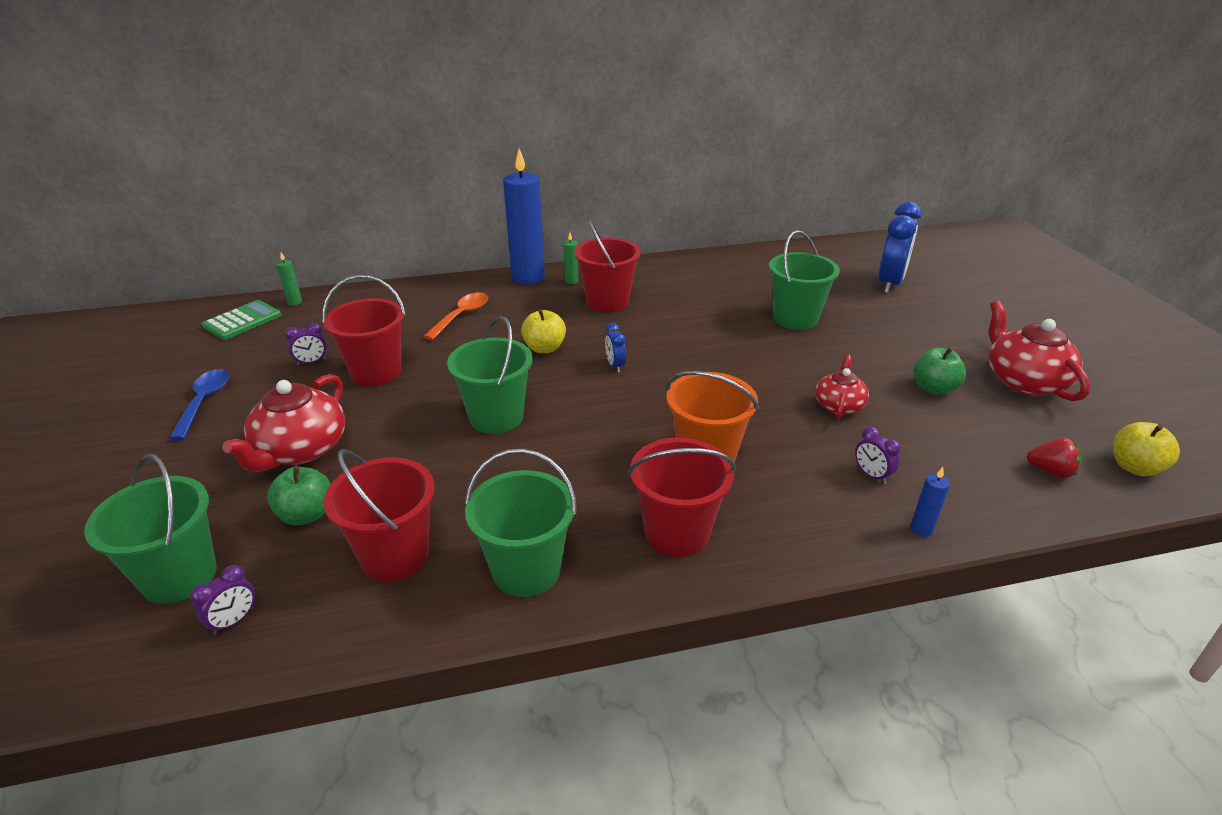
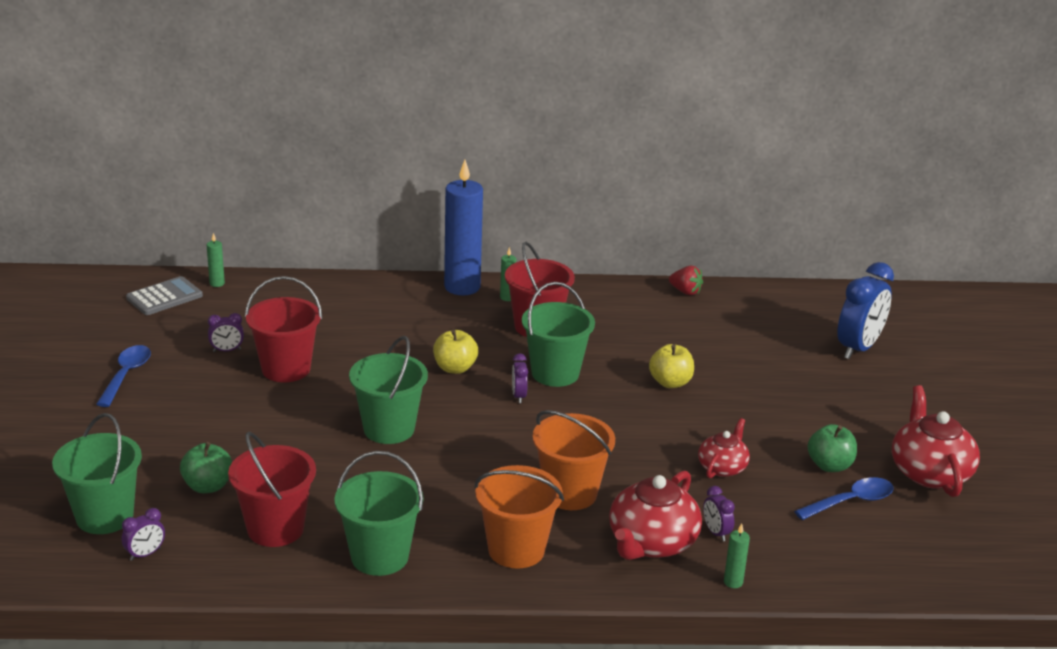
camera: 10 degrees right, 5 degrees down
(242, 321) = (164, 297): green calculator -> grey calculator
(300, 450) = (208, 431): red teapot -> red teapot (651, 543)
(461, 316) = (381, 322): orange spoon -> none
(615, 366) = (518, 396): blue clock -> purple clock
(677, 532) = (516, 550): red bucket -> orange bucket
(795, 318) = (729, 373): green bucket -> green bucket (555, 373)
(921, 530) = (733, 582): blue candle -> green candle
(976, 420) = (851, 502): none -> blue spoon
(1051, 471) = (890, 556): red strawberry -> red strawberry (685, 292)
(1134, 467) = (975, 565): yellow apple -> yellow apple (670, 382)

